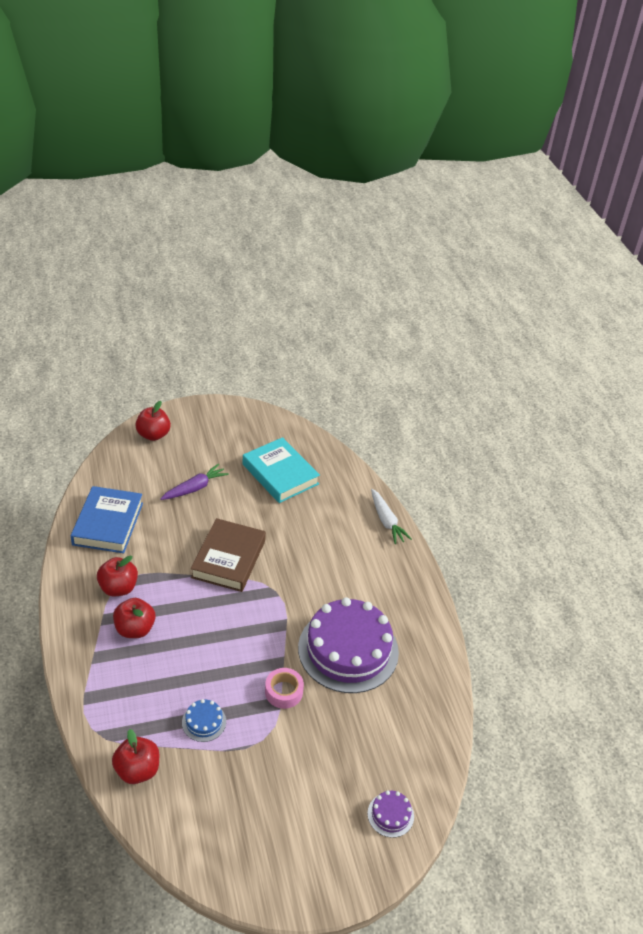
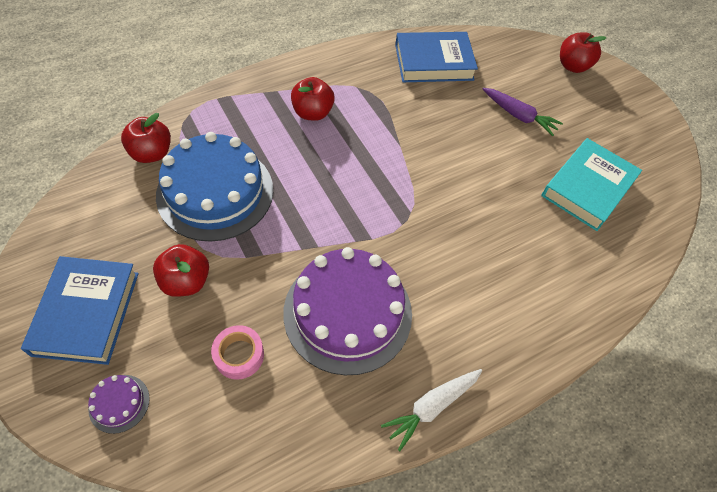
camera: 75 degrees right, 15 degrees up
(118, 588) = (357, 89): red apple -> red apple (186, 281)
(204, 722) = (215, 192): blue cake -> blue cake, size x2.45
(228, 559) = (434, 167): brown book -> none
(283, 692) = (269, 256): pink tape -> pink tape (239, 355)
(304, 836) = (86, 313): none -> blue book
(386, 521) = (578, 322): white carrot -> white carrot (432, 407)

